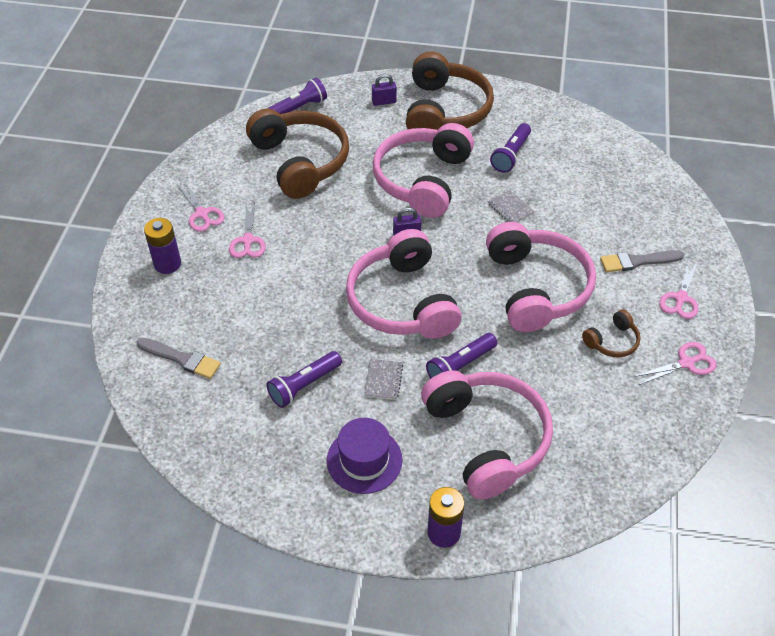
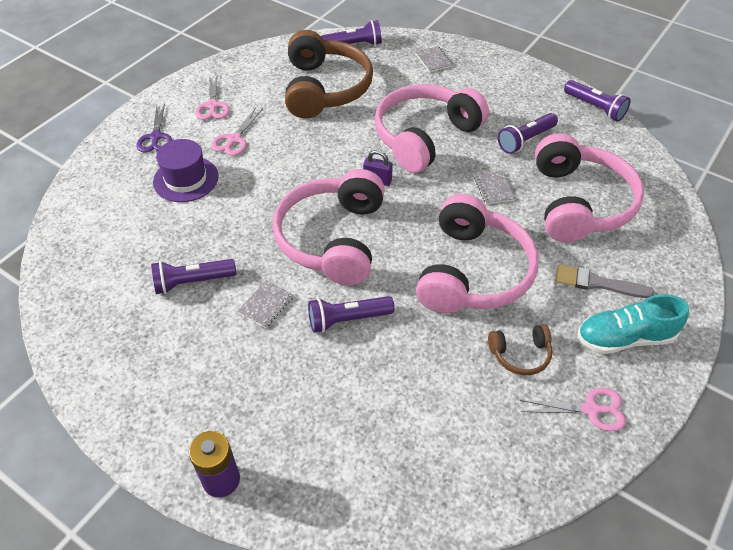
camera: 25 degrees right, 0 degrees up
(167, 264) = (156, 137): purple battery -> purple scissors
(182, 359) = (109, 219): grey brush -> none
(364, 460) = (197, 374): purple hat -> purple hat (186, 179)
(384, 102) = (433, 60): purple padlock -> grey notebook
(445, 111) = (486, 83): brown headphones -> none
(487, 438) = (327, 402): pink headphones -> pink headphones (579, 203)
(551, 106) = (595, 108): none -> purple flashlight
(680, 298) = (624, 338): pink scissors -> turquoise shoe

